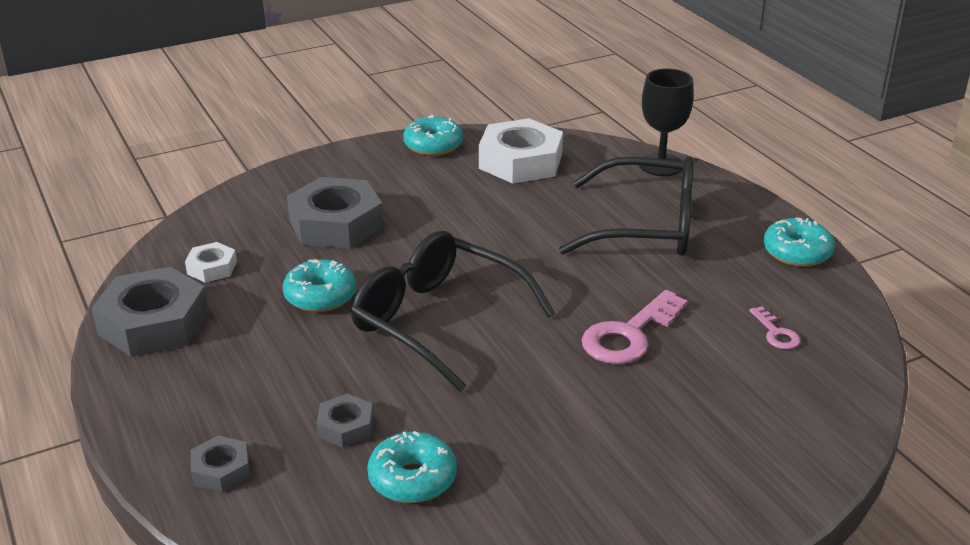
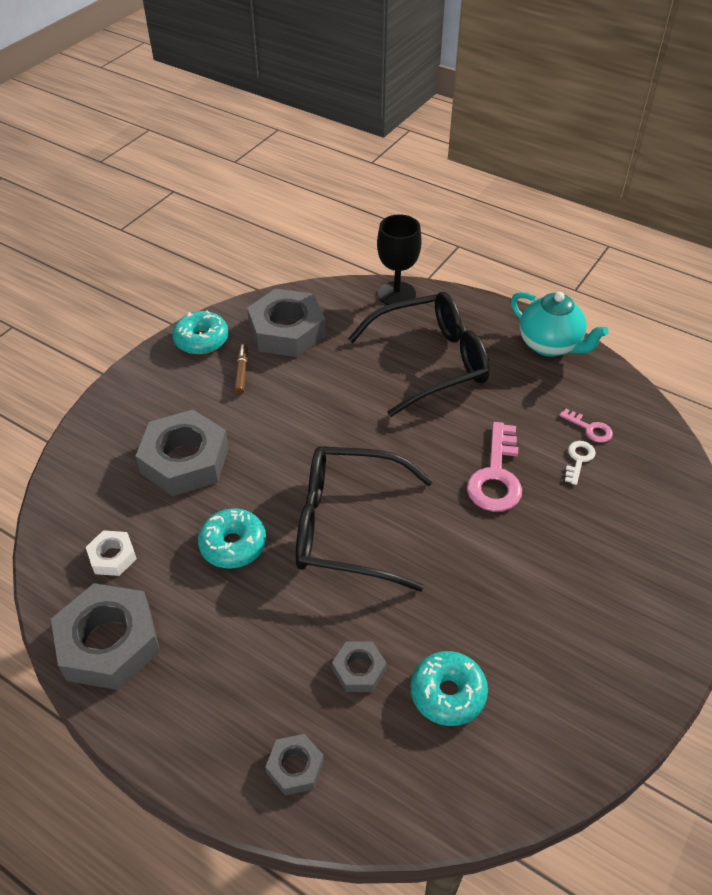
camera: 30 degrees left, 15 degrees up
(447, 179) = (241, 372): none -> brown marker
(520, 162) = (287, 331): white nut -> grey nut
(737, 353) = (578, 459): none -> white key
(797, 252) = (550, 345): turquoise donut -> turquoise teapot

